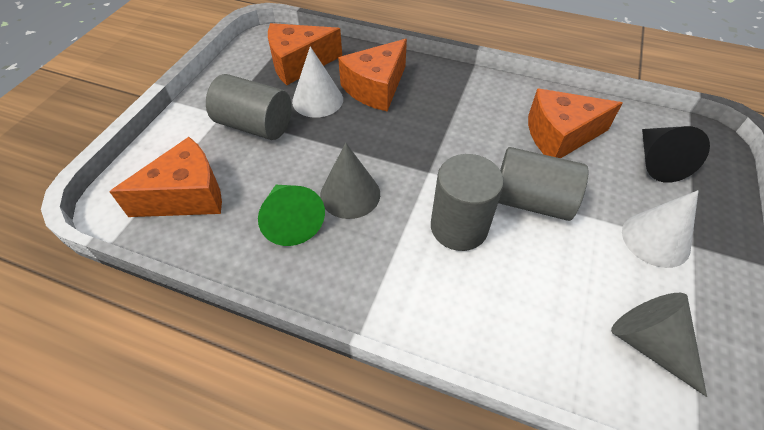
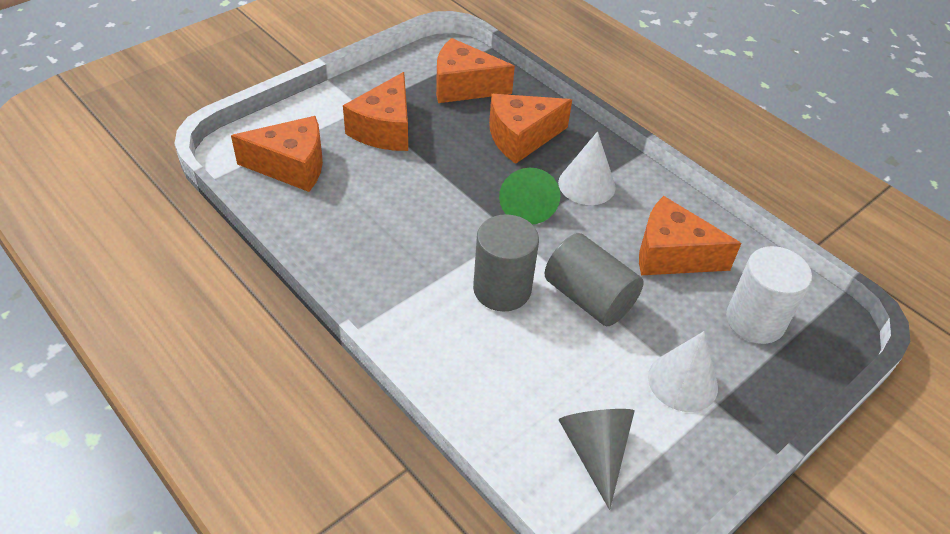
camera: 25 degrees right, 5 degrees down
(255, 125) = (385, 129): grey cylinder -> orange cheese
(291, 221) = (361, 222): green cone -> green cone (527, 205)
(317, 100) = (457, 128): white cone -> white cone (586, 185)
(350, 194) = (426, 222): grey cone -> none
(658, 162) = (755, 321): black cone -> white cylinder

